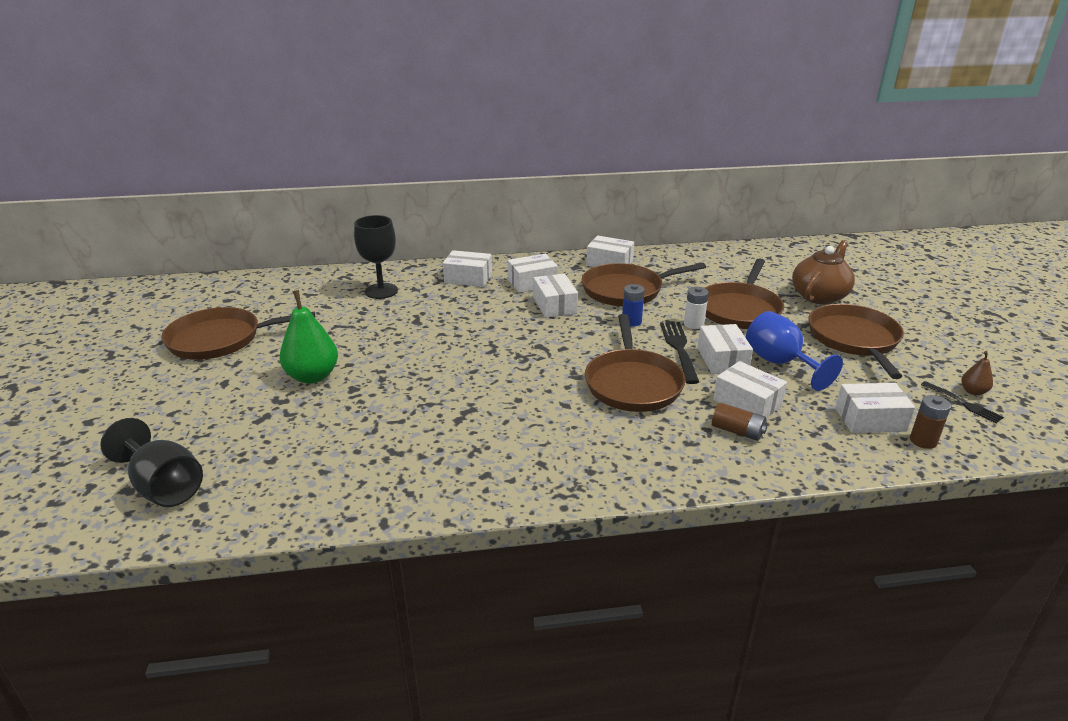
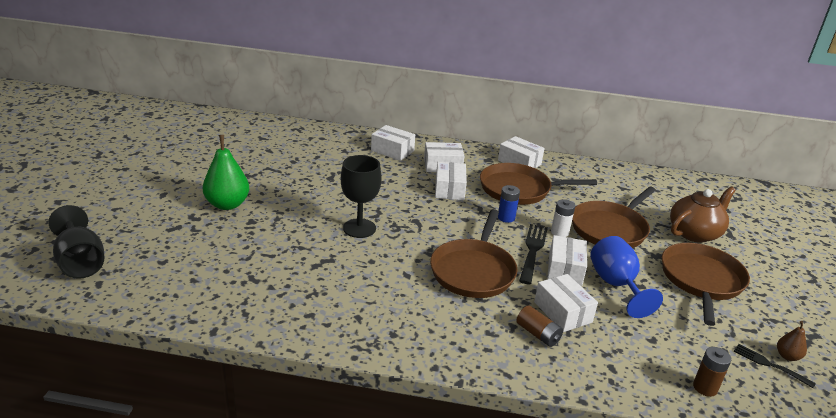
camera: 15 degrees right, 0 degrees up
(220, 339) = (178, 160): brown pan -> none
(381, 291) = (317, 147): black goblet -> black goblet (359, 228)
(870, 419) = (667, 355): white box -> none
(963, 403) = (769, 364): black fork -> black fork turned 150 degrees clockwise

